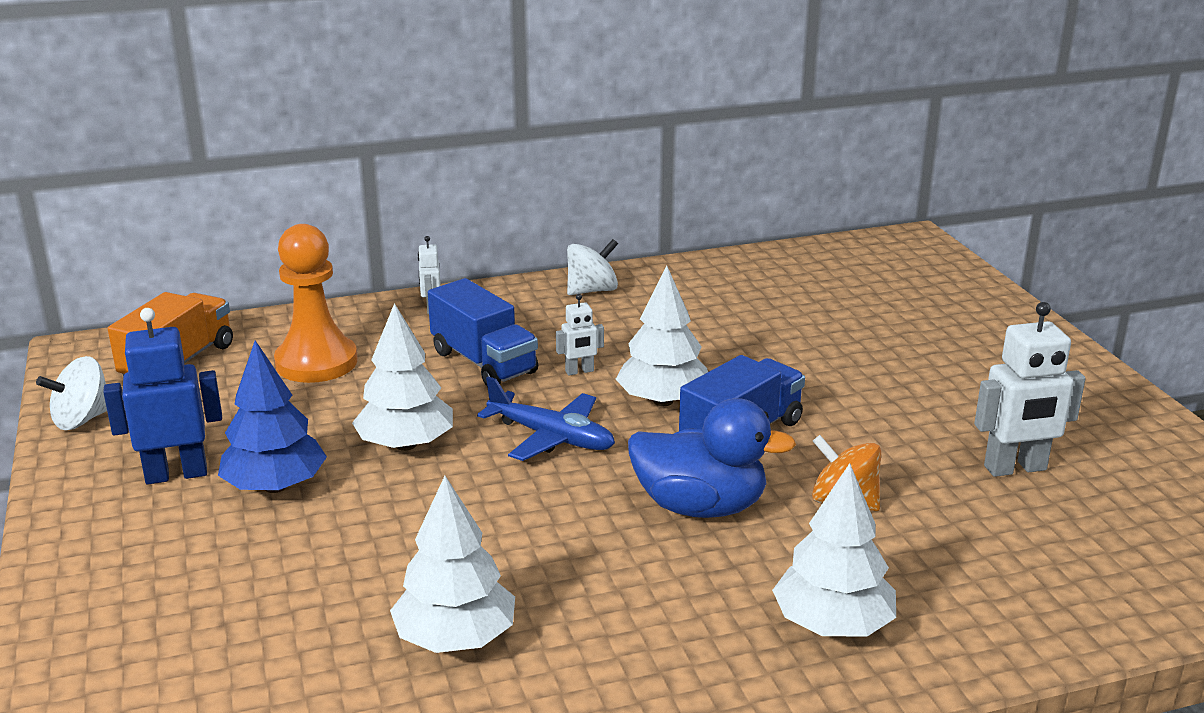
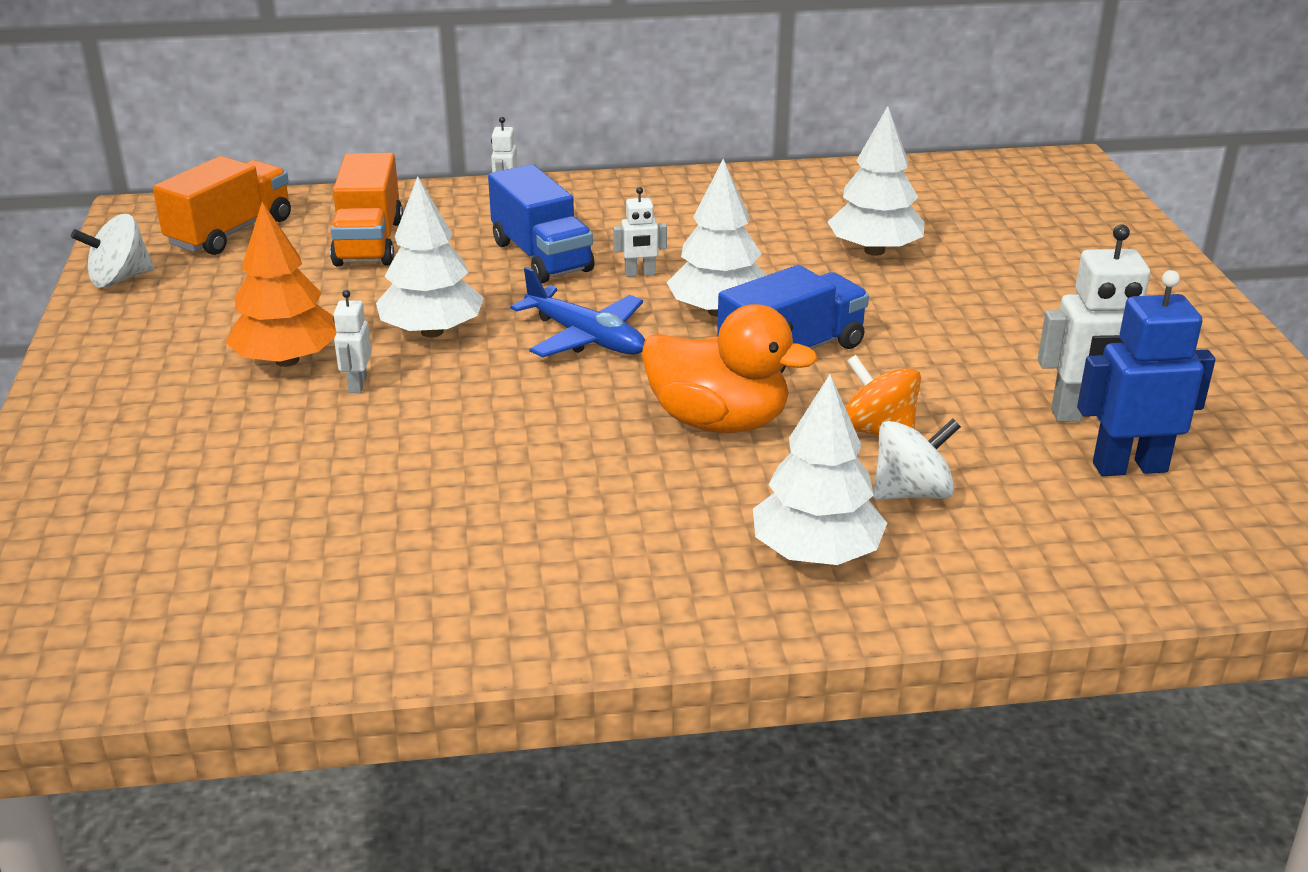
camera: 10 degrees right, 5 degrees up
(176, 474) = (194, 339): blue robot -> blue robot (1129, 467)
(275, 486) = (287, 360): blue tree -> orange tree
(316, 362) = (369, 242): orange pawn -> orange truck
(351, 504) = (357, 384): none -> white robot
(456, 638) = (417, 524): white tree -> white tree (874, 251)
(592, 290) = (684, 192): white spinning top -> white spinning top (912, 492)
(700, 507) = (718, 421): blue duck -> orange duck

